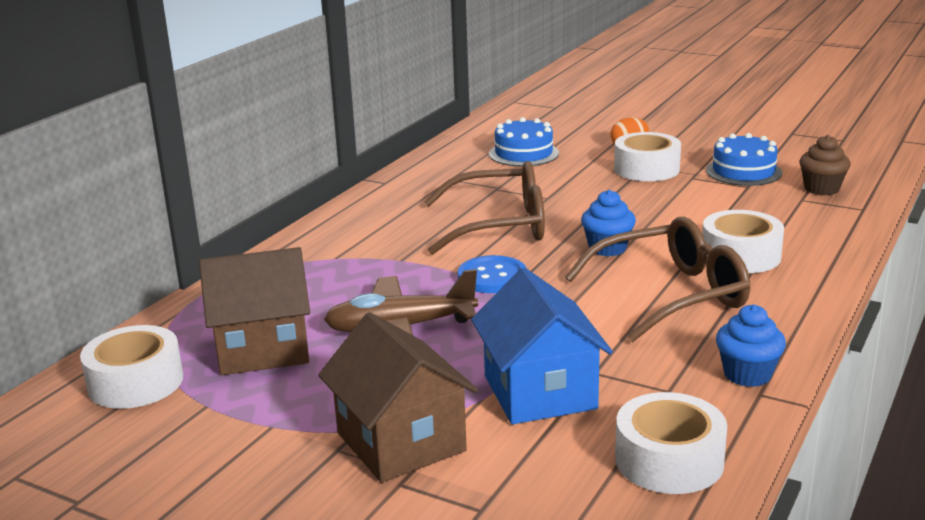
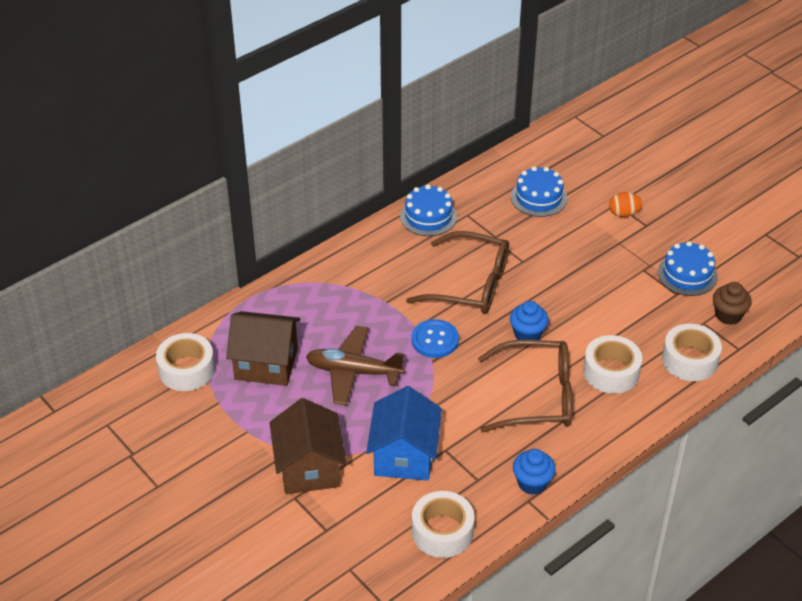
camera: 20 degrees right, 20 degrees up
(403, 188) = (428, 216): none -> blue cake
(646, 169) = (617, 248): white tape -> white tape (689, 360)

